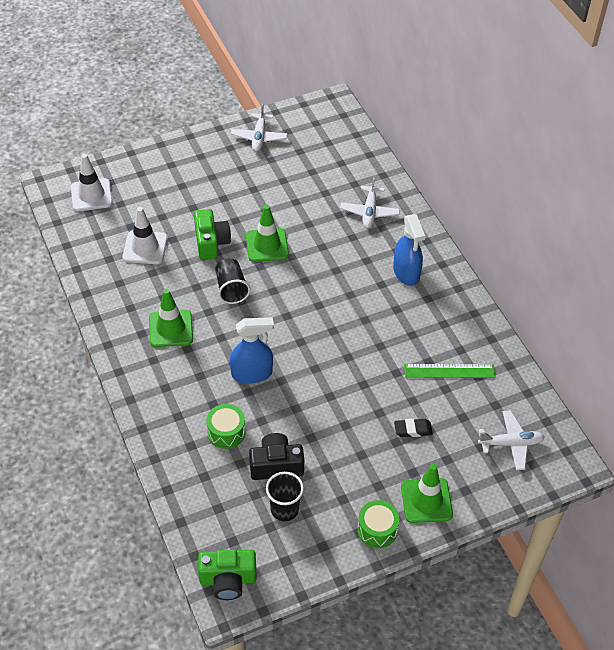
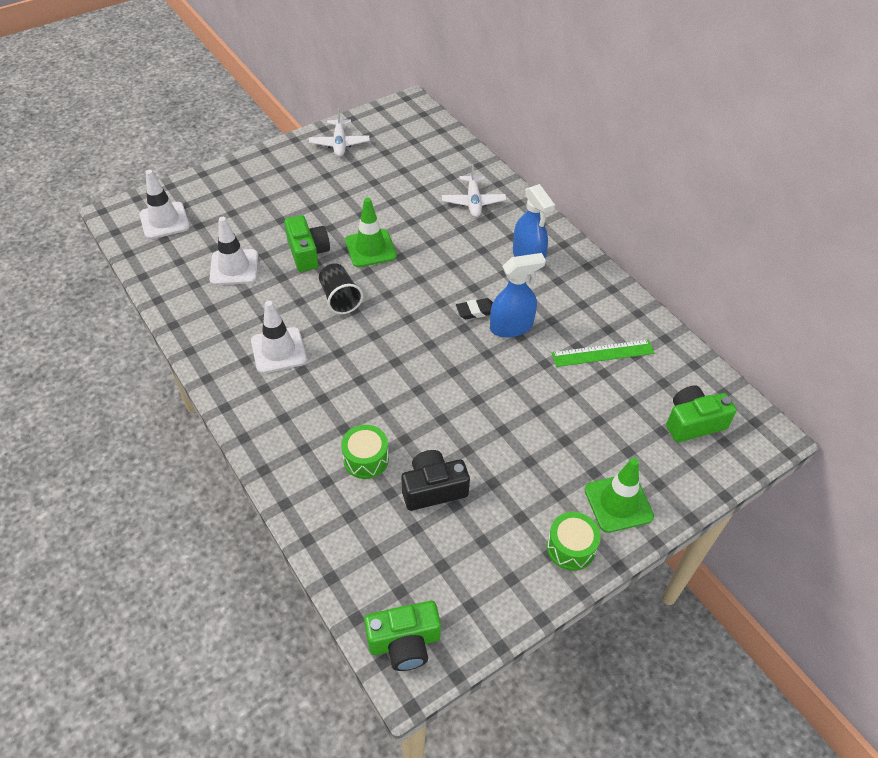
camera: 10 degrees left, 0 degrees up
(171, 329) = (278, 350): green traffic cone -> white traffic cone
(252, 373) = (382, 387): blue spray bottle -> blue spray bottle (511, 327)
(284, 509) = (455, 541): black cup -> none
(413, 430) = (580, 423): black eraser -> black eraser (476, 311)
(511, 443) = (693, 423): white plane -> green camera

